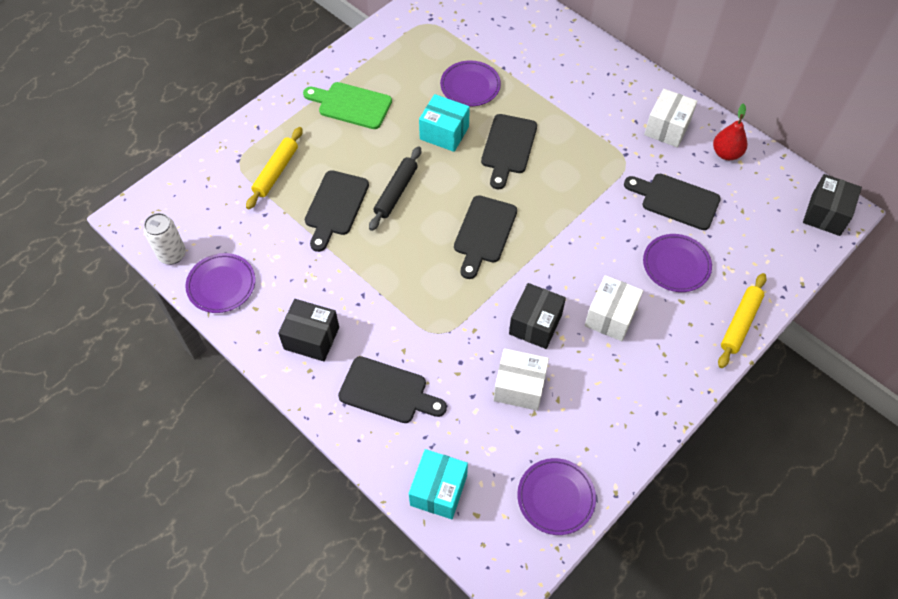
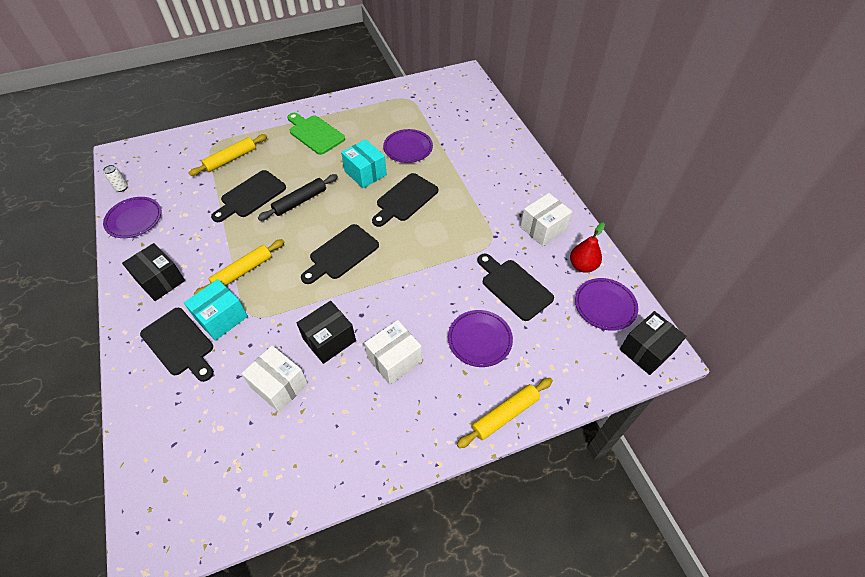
camera: 25 degrees right, 5 degrees down
(172, 254) = (121, 188): white can -> white can, size x0.59
(394, 293) = (242, 271): none -> yellow rolling pin
(438, 490) = (153, 443): turquoise box -> turquoise box (221, 318)
(556, 497) = (238, 497): purple plate -> purple plate (605, 306)

